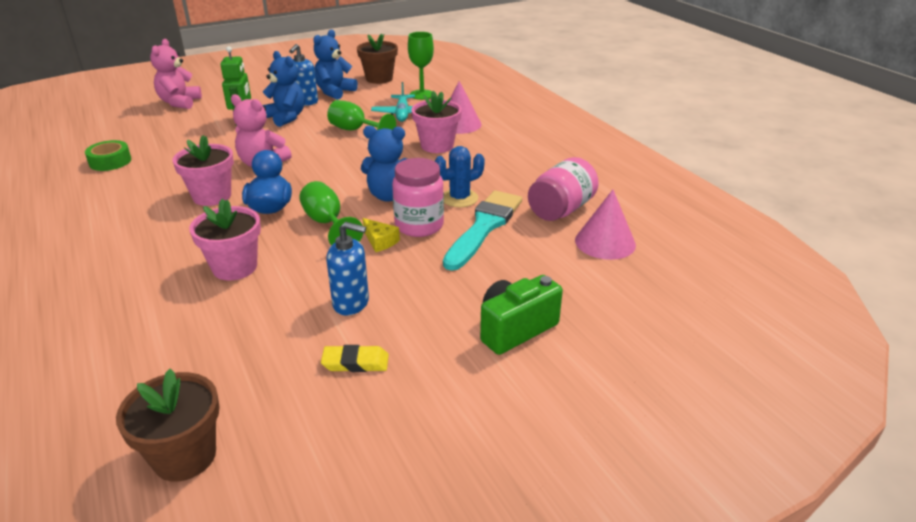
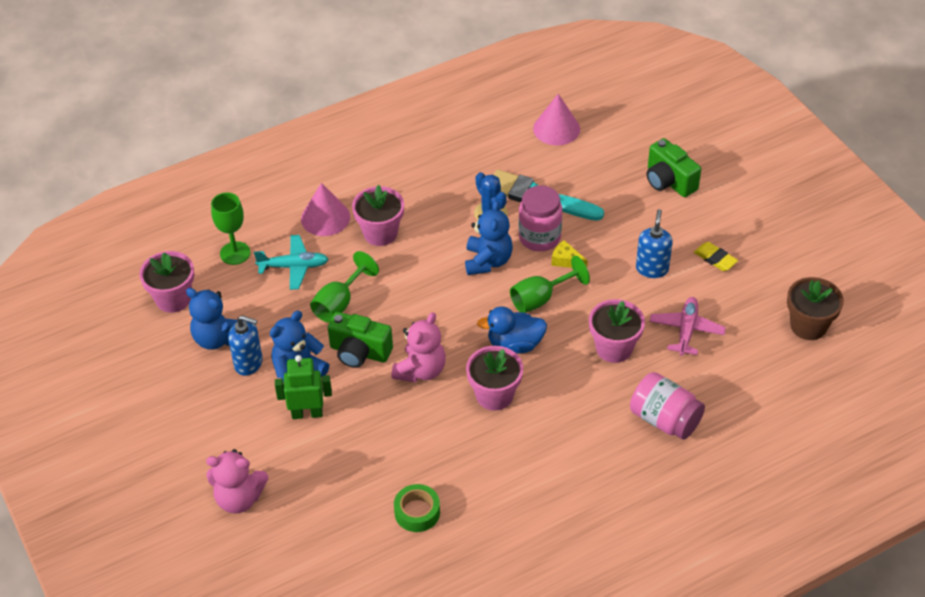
camera: 90 degrees left, 15 degrees up
(235, 325) = (686, 330): none -> pink plane
(296, 139) = (359, 352): none -> green camera
(355, 362) = (715, 259): yellow eraser -> yellow eraser turned 45 degrees counterclockwise
(379, 79) = (173, 299): brown flower pot -> pink flower pot
(380, 241) = (566, 260): yellow cheese -> yellow cheese turned 105 degrees counterclockwise
(561, 210) = (508, 150): pink jar -> pink jar (664, 419)

